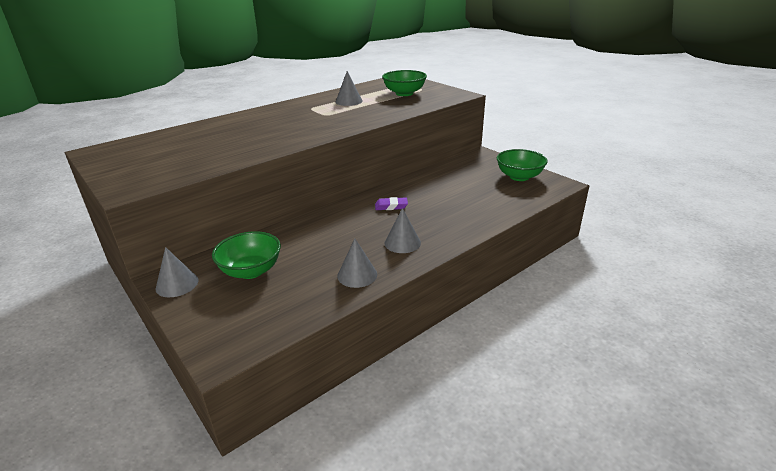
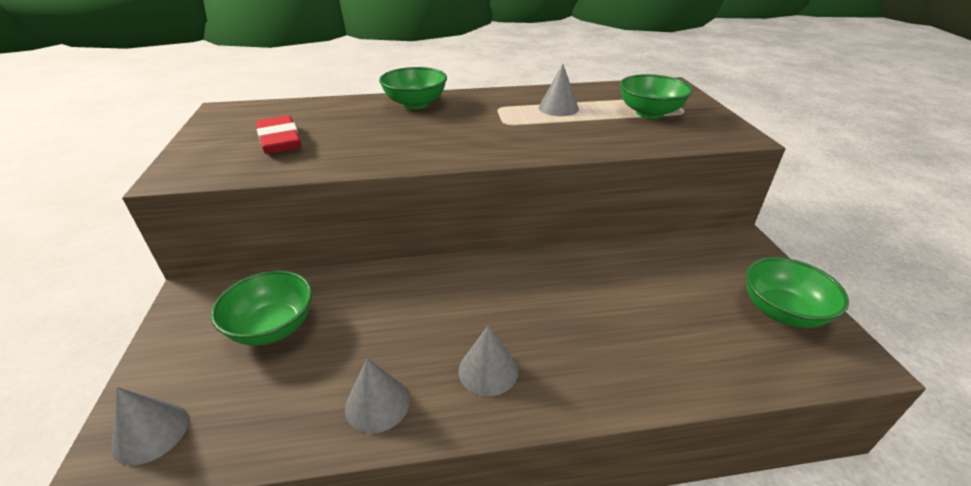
camera: 30 degrees right, 5 degrees up
(177, 284) = (190, 310): grey cone -> grey cone (151, 432)
(178, 156) = (280, 140): none -> red eraser
(250, 117) = (415, 104): none -> green bowl
(391, 206) = (528, 291): purple eraser -> none

